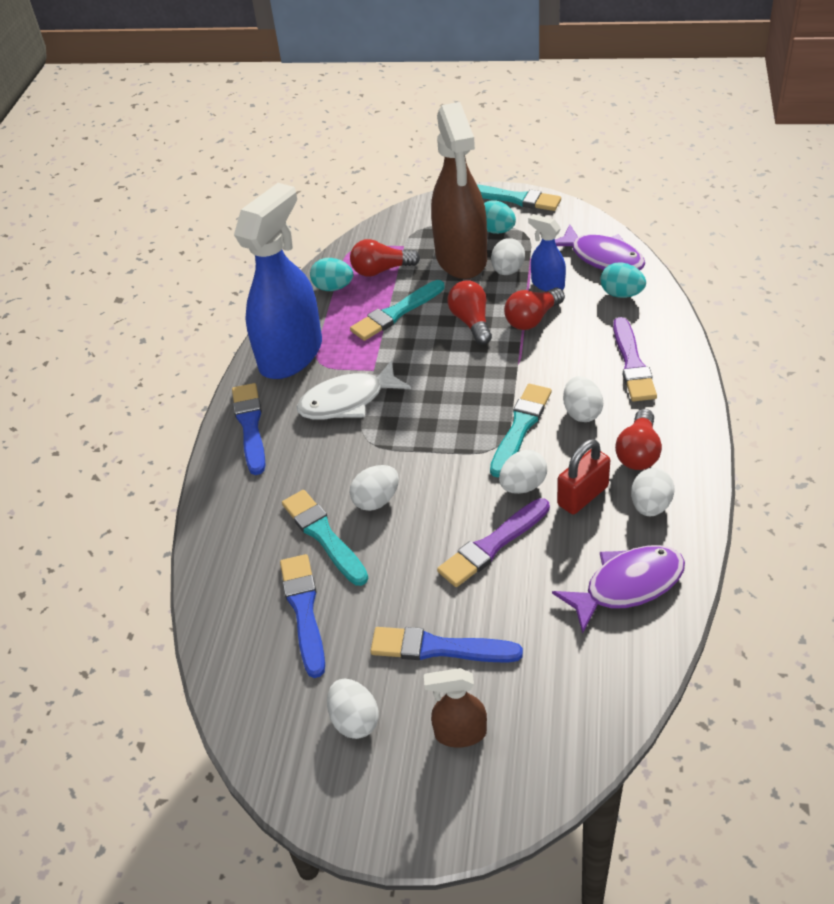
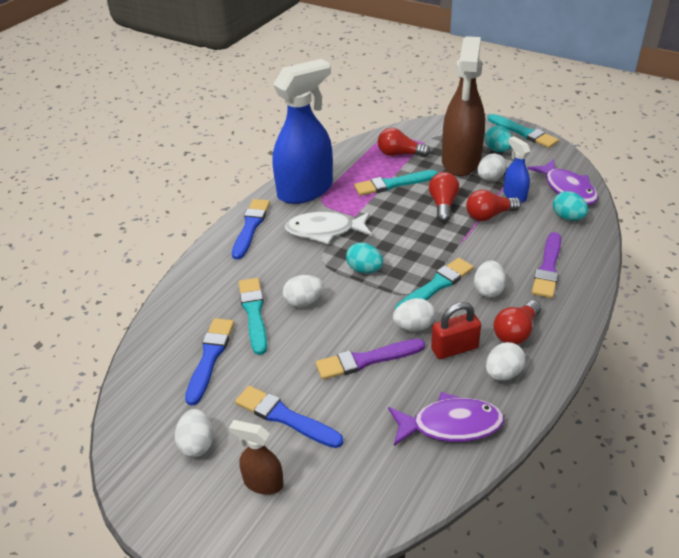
camera: 20 degrees right, 5 degrees down
(333, 287) = (360, 156): turquoise egg -> turquoise egg (364, 270)

